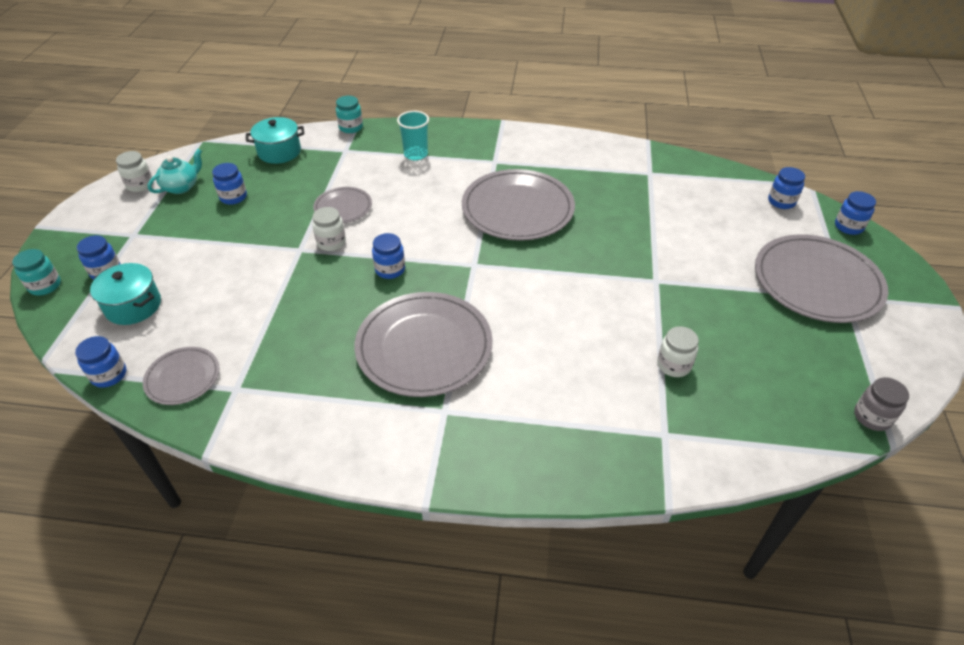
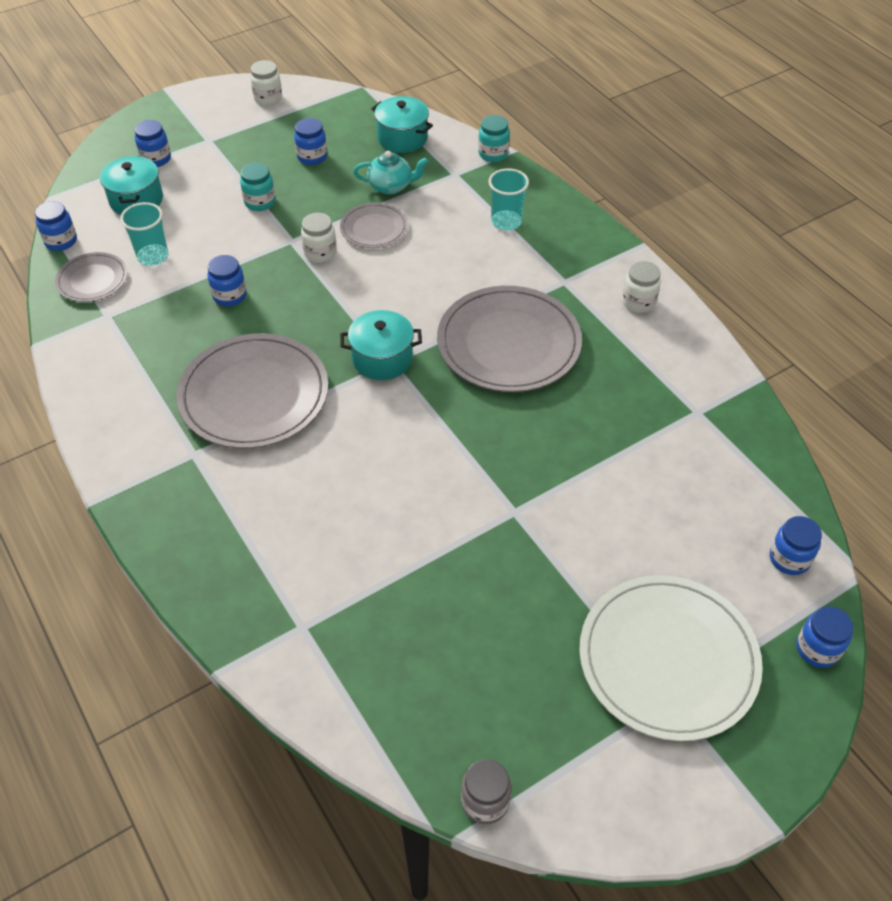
camera: 50 degrees right, 5 degrees up
(45, 286) = (112, 142): turquoise jar -> turquoise jar (260, 202)
(181, 187) = (291, 120): turquoise teapot -> turquoise teapot (391, 186)
(209, 328) = (153, 256): none -> turquoise cup
(390, 270) = (325, 312): blue jar -> blue jar (230, 296)
(466, 267) = (382, 358): none -> turquoise pot
(673, 365) = (401, 589): white jar -> white jar (638, 302)
(817, 282) = (668, 659): grey plate -> white plate

